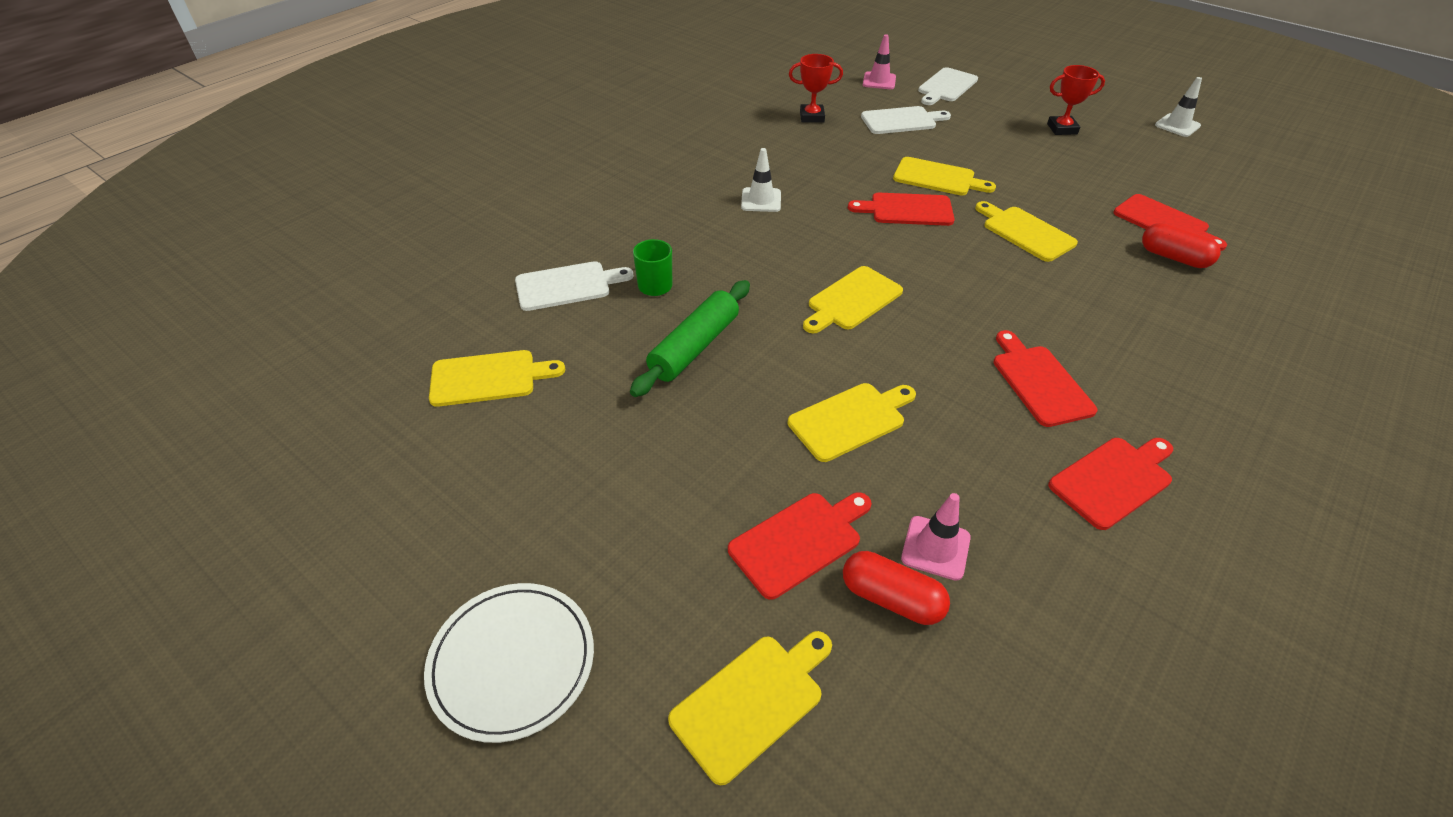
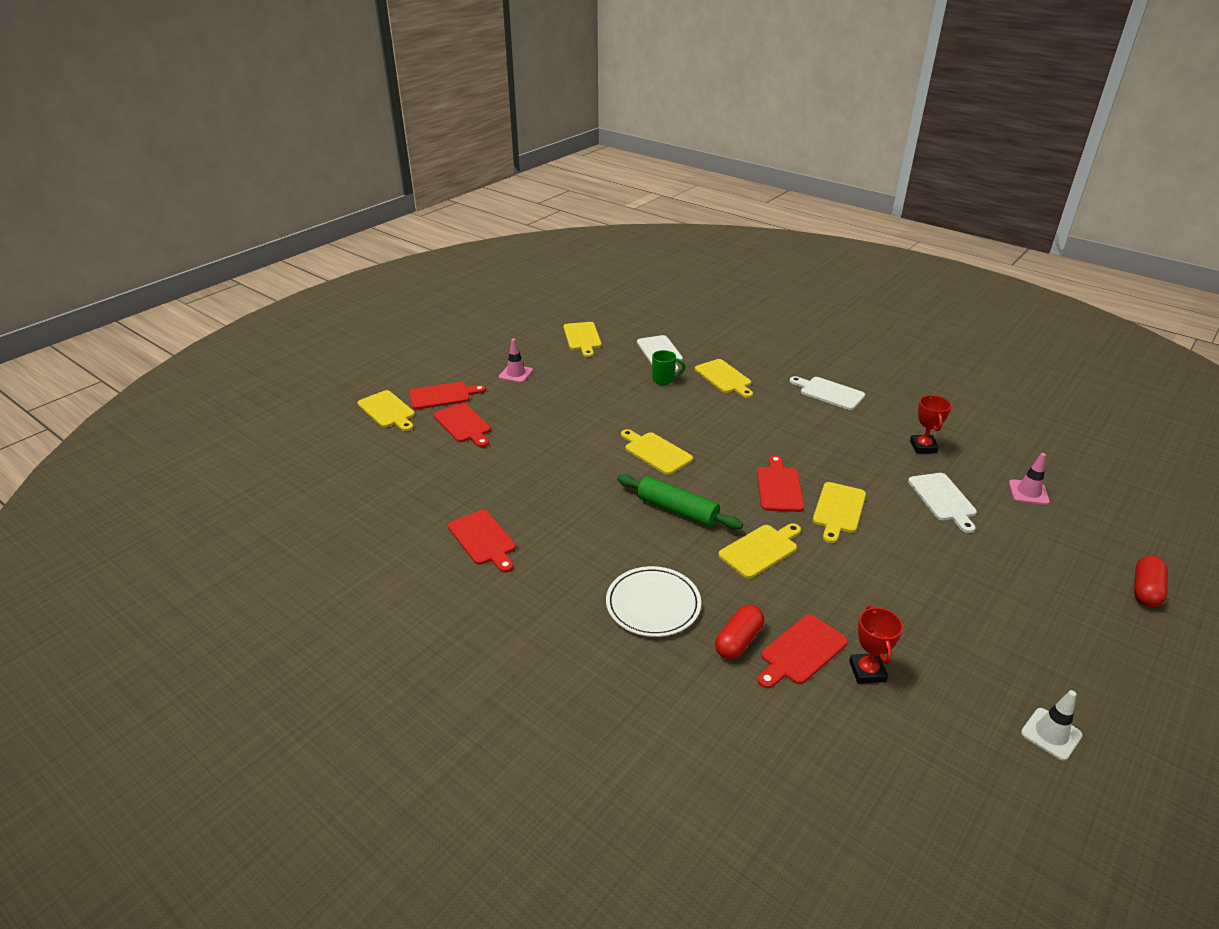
camera: 90 degrees right, 10 degrees down
(512, 662) = (422, 359): white plate -> white plate (653, 604)
(694, 347) = (606, 394): green rolling pin -> green rolling pin (677, 510)
(761, 200) = (773, 418): white traffic cone -> none
(850, 420) = (544, 444): yellow cutting board -> yellow cutting board (724, 378)
(891, 598) = (425, 449): red capsule -> red capsule (1145, 590)
(935, 548) = (450, 465): pink traffic cone -> pink traffic cone (516, 374)
(946, 86) = (1045, 539): white cutting board -> white cutting board (829, 393)
(1039, 382) = (572, 524): red cutting board -> red cutting board (443, 395)
(1062, 129) = (983, 616): red trophy -> red trophy (867, 671)

